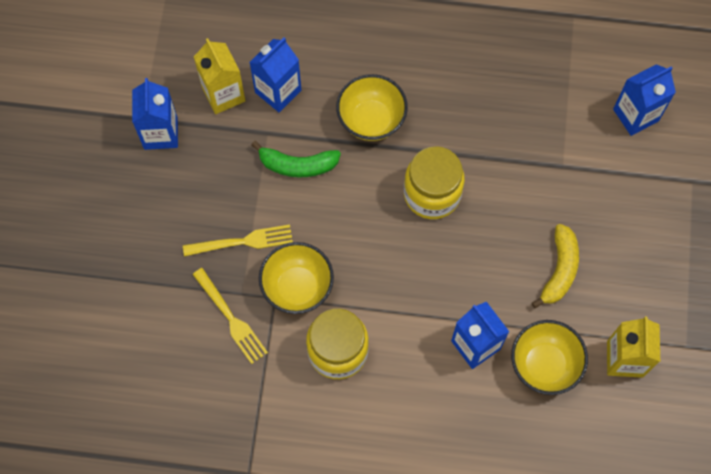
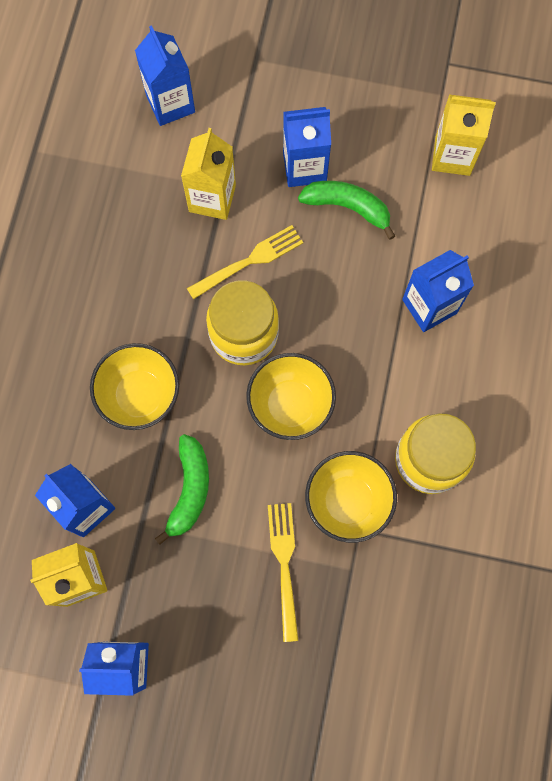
camera: 85 degrees left, 5 degrees up
(231, 318) = (382, 585): yellow fork -> yellow fork (249, 261)
(544, 364) = (455, 237): yellow bowl -> yellow bowl (290, 405)
(551, 157) = (212, 198): none -> yellow carton
(559, 269) = (347, 207): yellow banana -> green banana
(592, 230) = (304, 167): none -> blue carton

